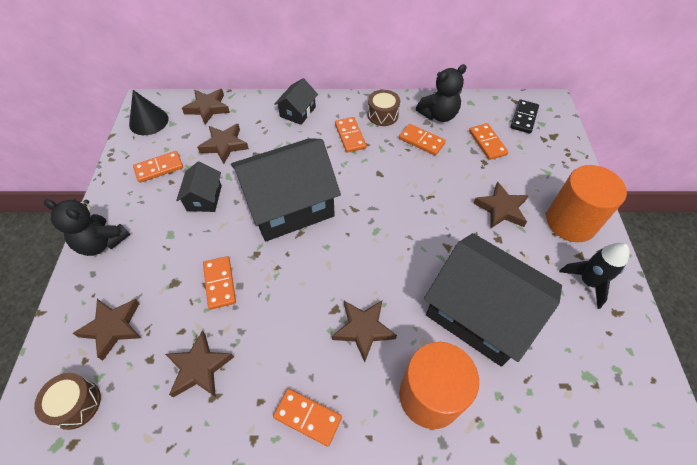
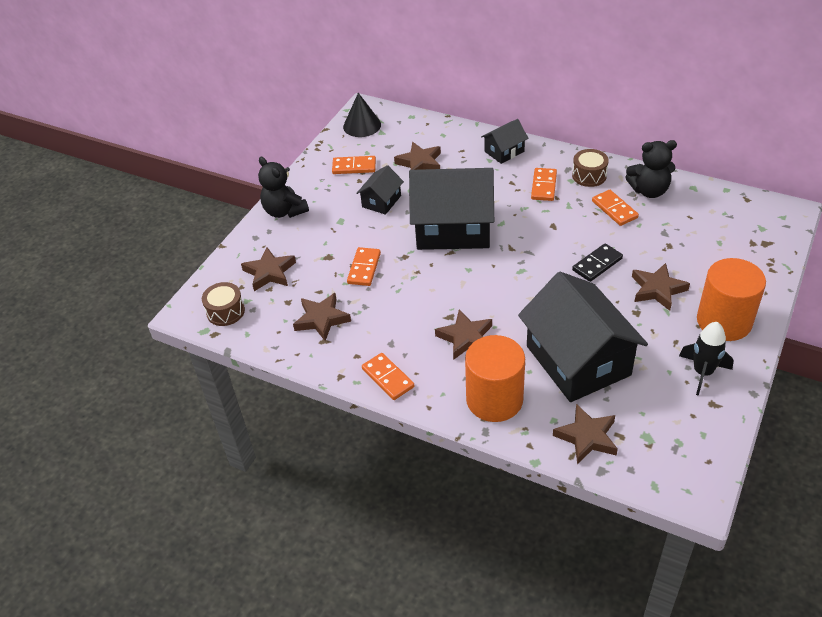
camera: 30 degrees right, 10 degrees down
(208, 108) = (420, 127): brown star -> brown star (587, 437)
(487, 143) = (685, 229): orange domino -> none
(523, 118) = (744, 217): black domino -> black domino (597, 264)

